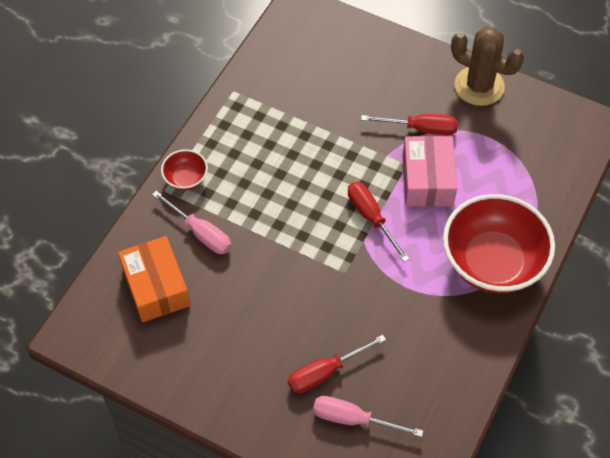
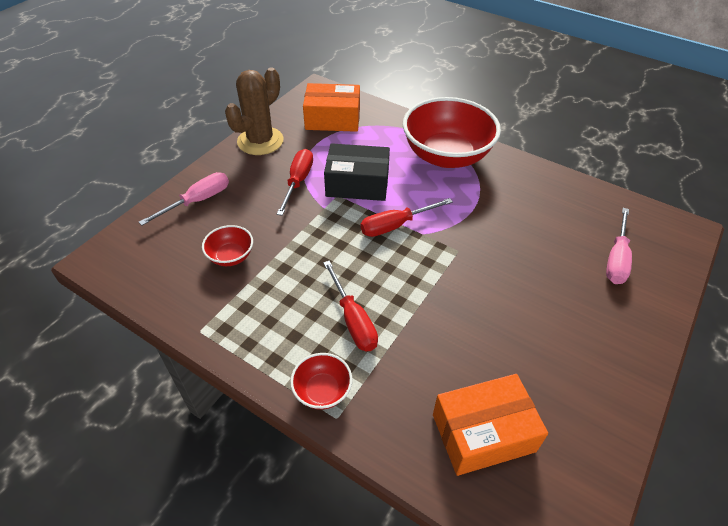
camera: 85 degrees left, 10 degrees down
(200, 233) = (405, 378): pink screwdriver -> pink screwdriver (197, 201)
(313, 94) = (231, 256): none -> red bowl
(325, 372) = (571, 275): red screwdriver -> red screwdriver (353, 320)
(427, 180) = (357, 184): pink box -> black box
(536, 146) = (333, 119): none -> orange box

